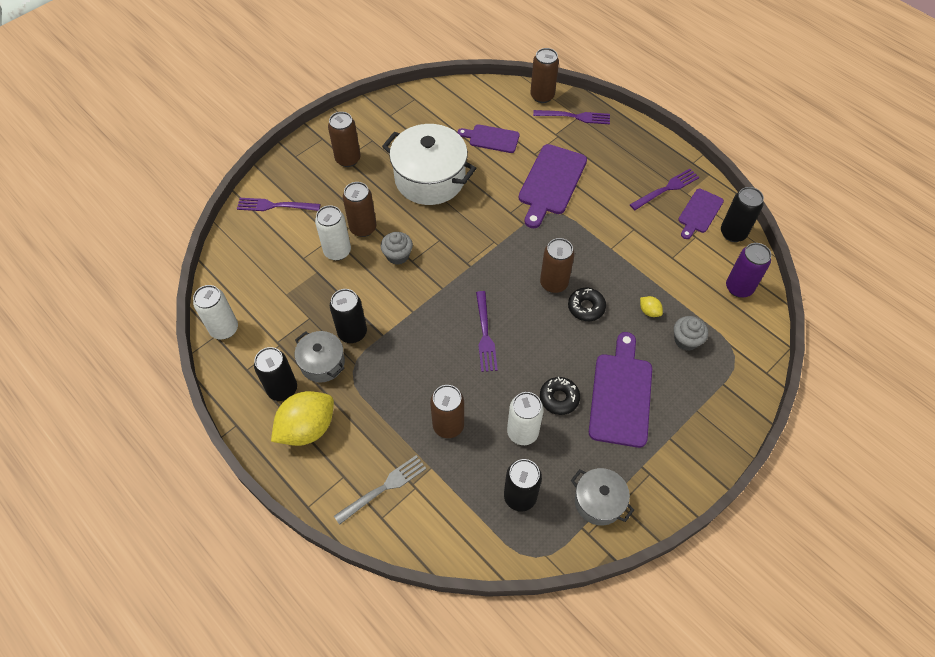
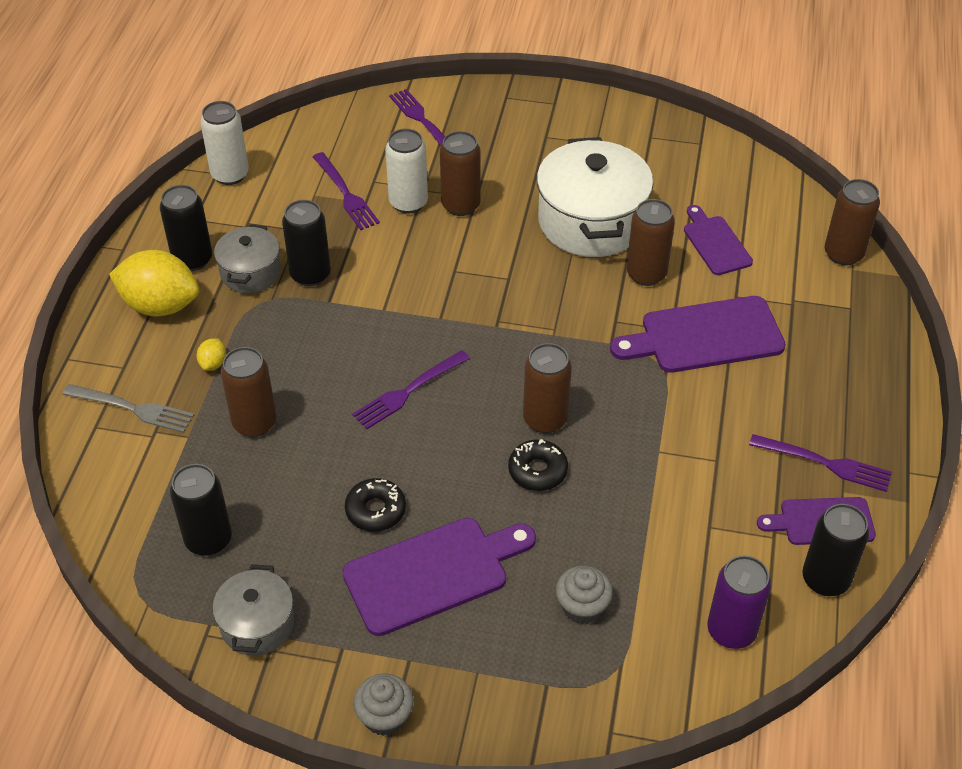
camera: 55 degrees right, 10 degrees down
(348, 159) = (546, 139): brown can -> brown can (646, 274)
(397, 255) = (450, 255): grey cupcake -> grey cupcake (385, 717)
(522, 432) = (298, 498): white can -> none
(575, 117) = (846, 304): purple fork -> purple fork (346, 194)
(649, 311) = (593, 542): yellow lemon -> yellow lemon (213, 363)

